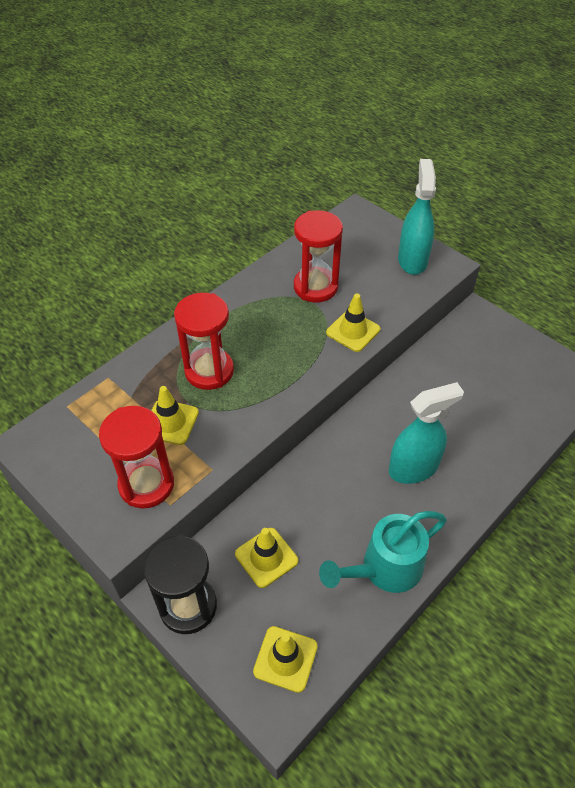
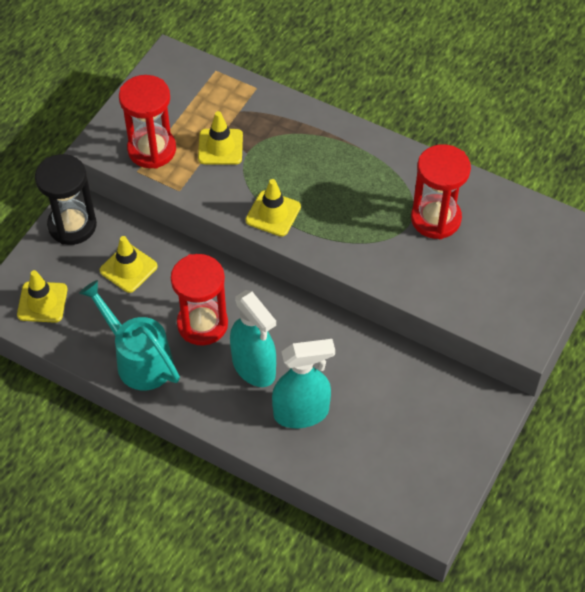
camera: 75 degrees right, 5 degrees up
(209, 371) = (288, 159): red hourglass -> red hourglass (202, 324)
(353, 331) = (382, 264): yellow traffic cone -> yellow traffic cone (273, 213)
(412, 260) = (517, 302): turquoise spray bottle -> turquoise spray bottle (301, 413)

